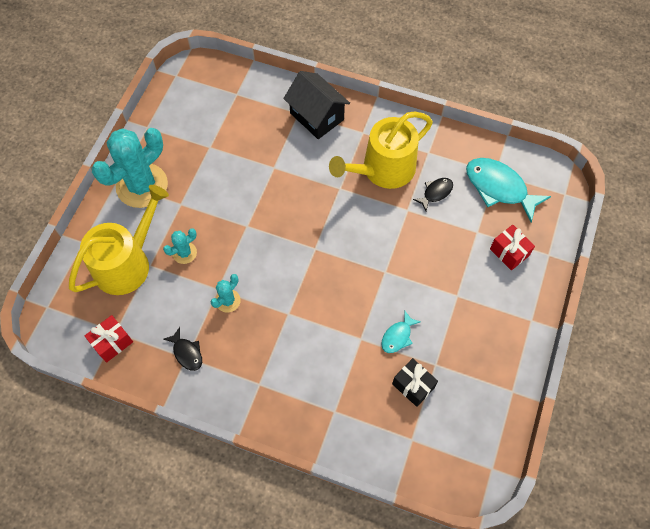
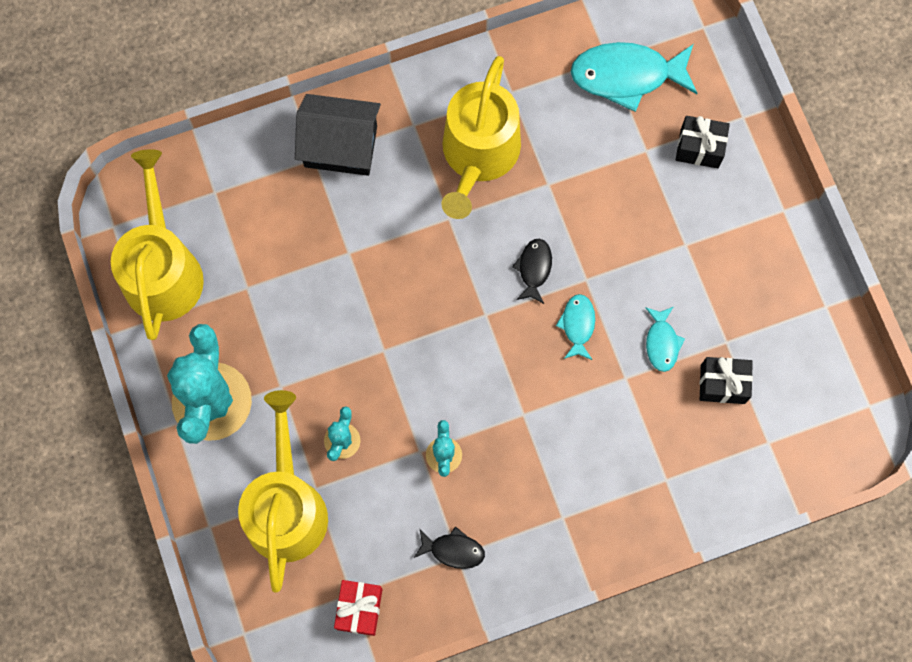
camera: 40 degrees left, 10 degrees up
(178, 110) = (163, 270): none -> yellow watering can
(359, 291) = (577, 325): none -> turquoise fish
(435, 193) = (562, 138): black fish -> black fish (534, 269)
(509, 252) = (699, 148): red gift -> black gift

